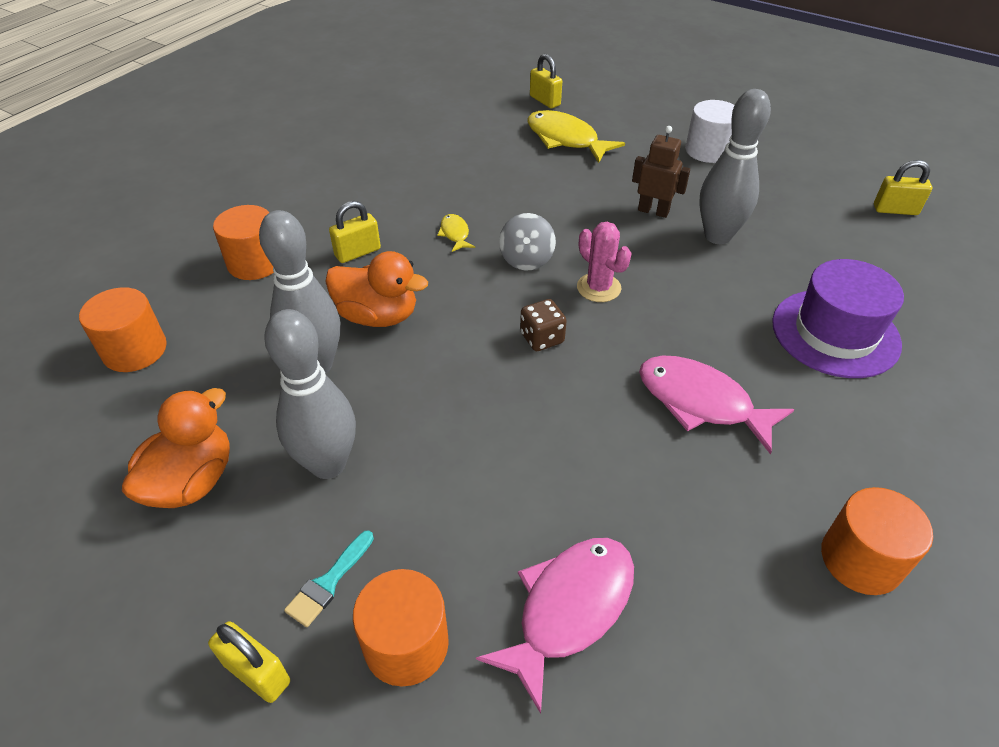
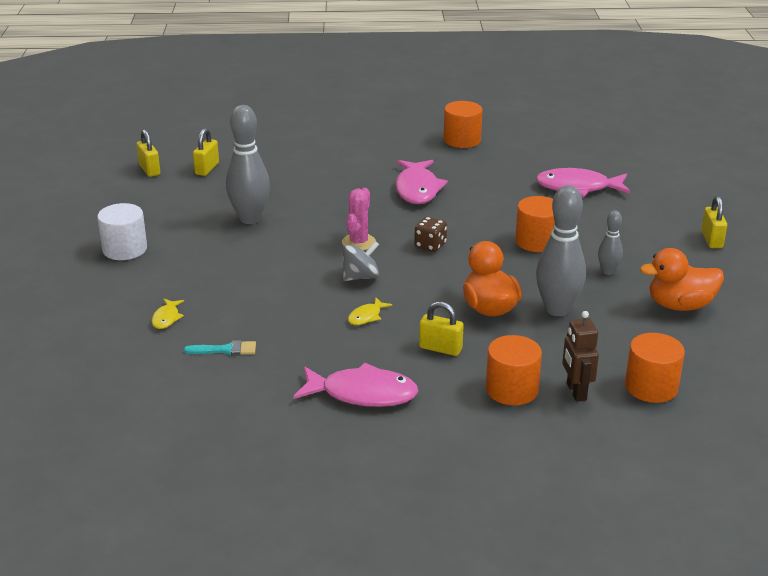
camera: 125 degrees left, 15 degrees down
(328, 464) = (608, 271): grey bowling pin -> grey bowling pin, size x0.52
(328, 582) = (656, 242): turquoise brush -> turquoise brush (225, 350)
(355, 188) = (362, 394): none -> pink fish
(406, 644) = (647, 214): orange cylinder -> orange cylinder (537, 241)
(545, 101) = (95, 356): yellow padlock -> yellow padlock (207, 169)
(566, 139) = (166, 318): yellow fish -> yellow fish, size x0.48
(653, 211) = (243, 248): brown robot -> brown robot (576, 392)
(835, 333) = (311, 167): purple hat -> none

